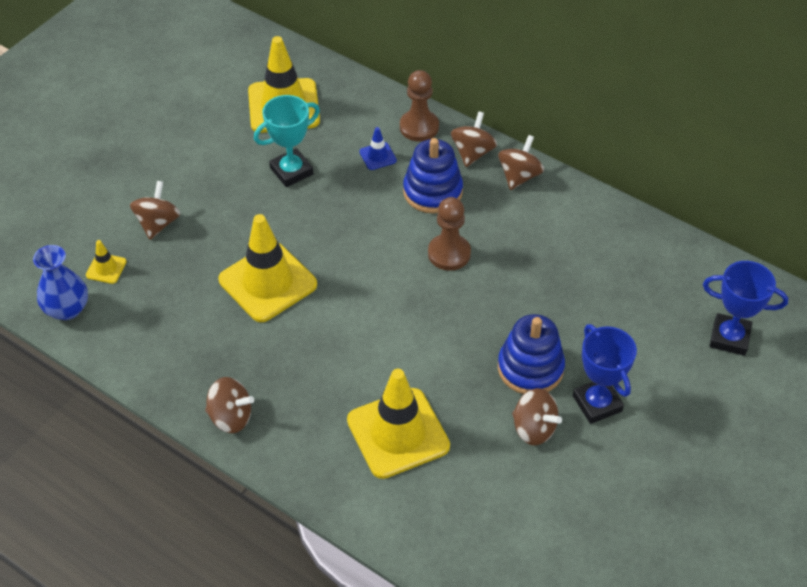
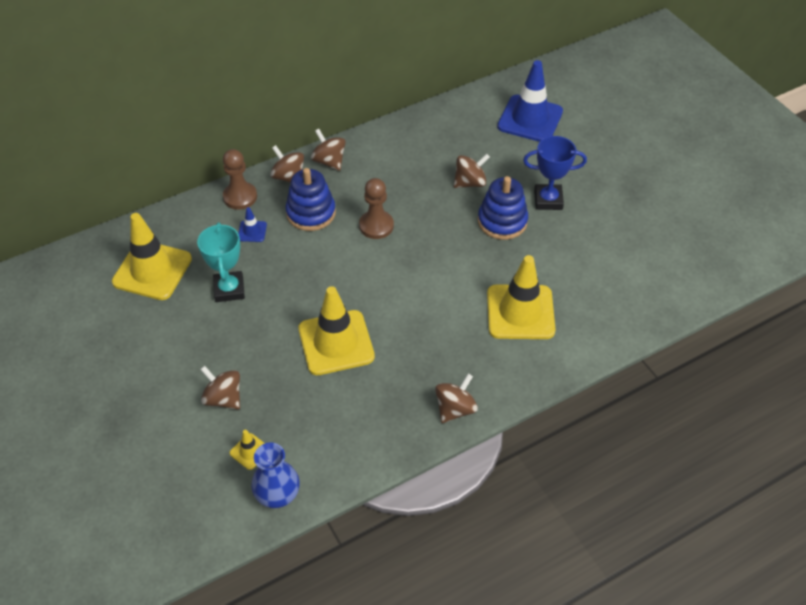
camera: 65 degrees left, 0 degrees up
(534, 428) = (552, 239): brown spinning top -> brown spinning top (470, 182)
(729, 338) = (530, 119): blue trophy -> blue traffic cone

